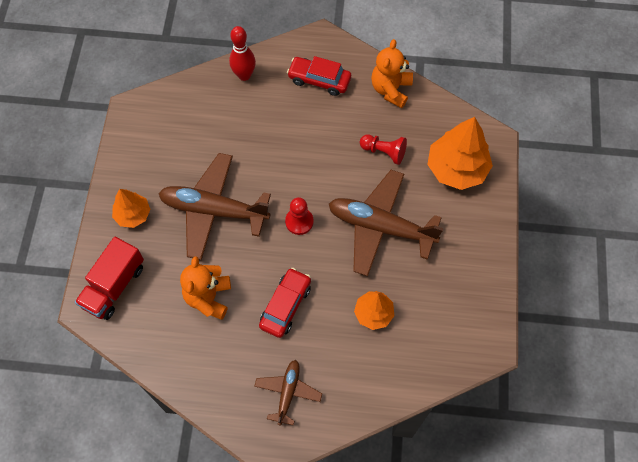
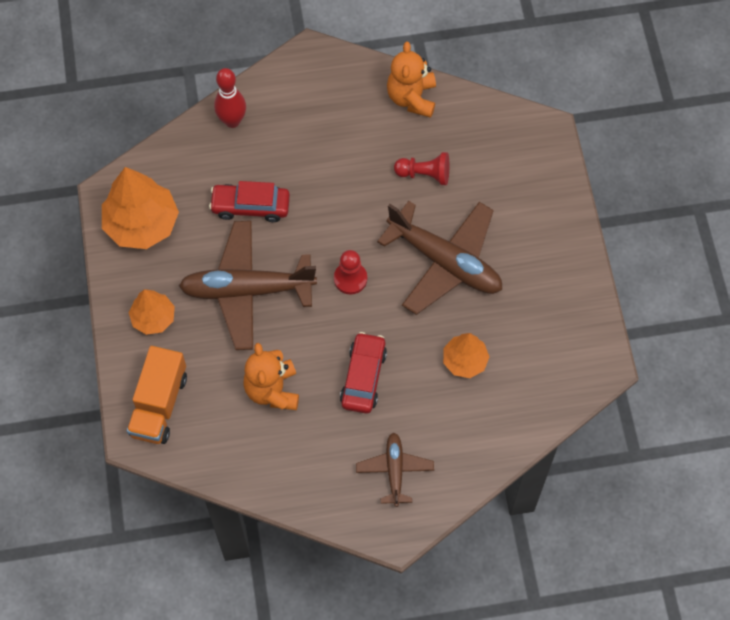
camera: 15 degrees left, 0 degrees up
(114, 286) = (159, 405): red truck -> orange truck
(319, 80) = (324, 106): red car -> red car (250, 206)
(380, 227) = (445, 262): brown plane -> brown plane turned 150 degrees counterclockwise
(457, 168) = (513, 173): orange tree -> orange tree (142, 224)

